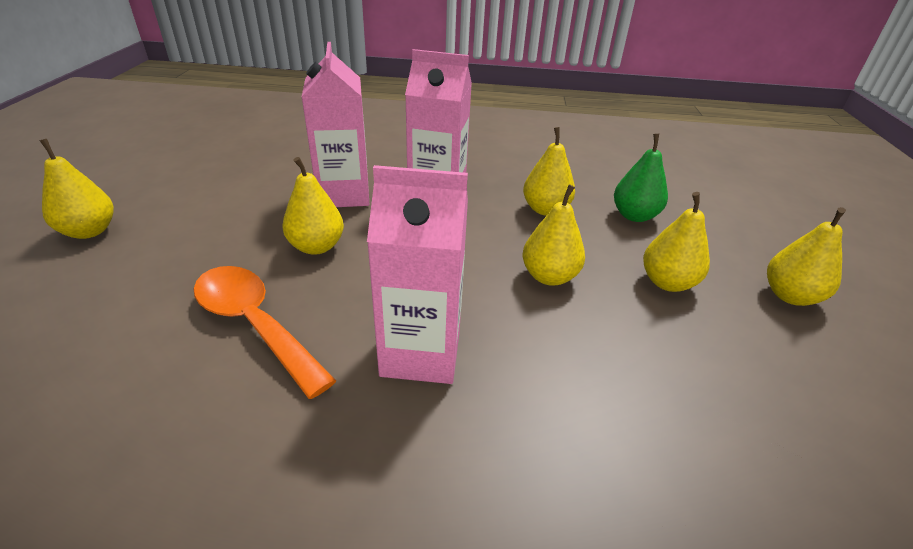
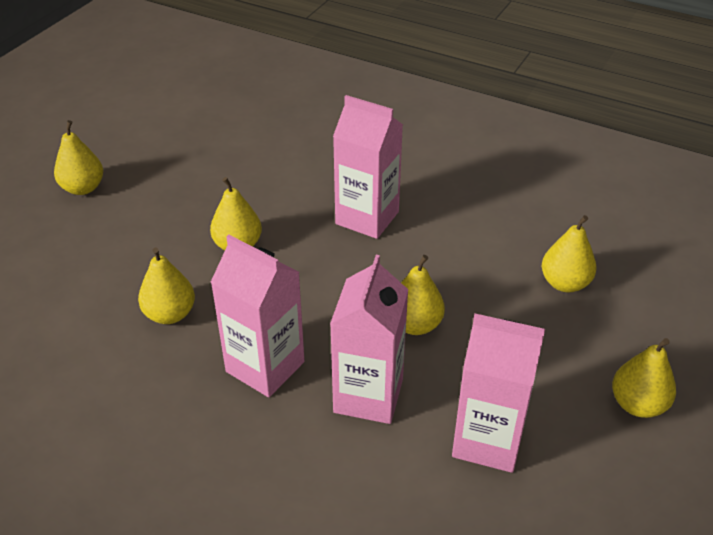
camera: 155 degrees left, 5 degrees up
(240, 189) = (488, 440): none -> pink carton
(255, 324) = (472, 263): orange spoon -> none
(634, 216) = (93, 283): green pear -> none
(667, 282) = (154, 218): yellow pear -> yellow pear (565, 283)

